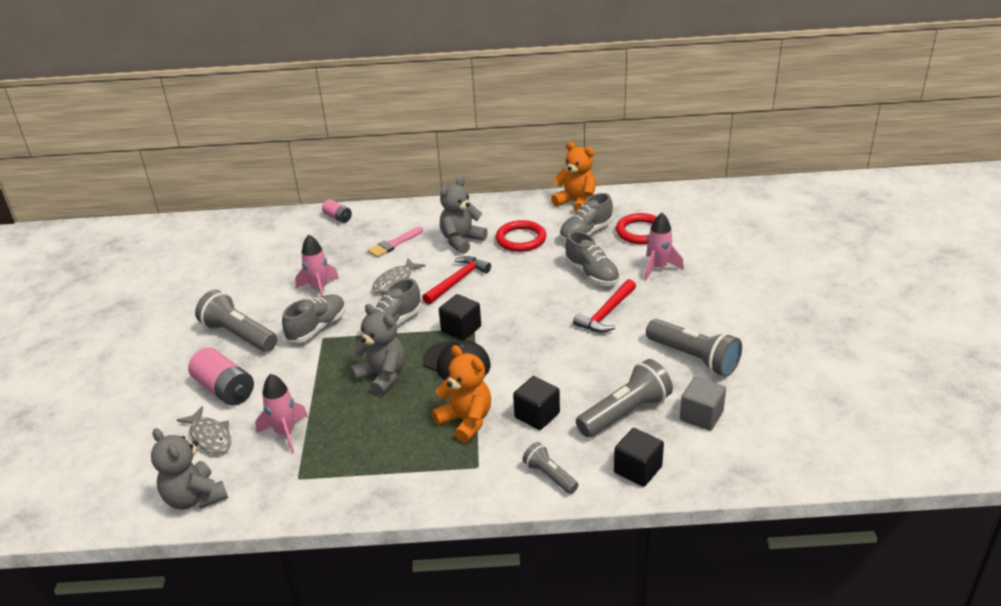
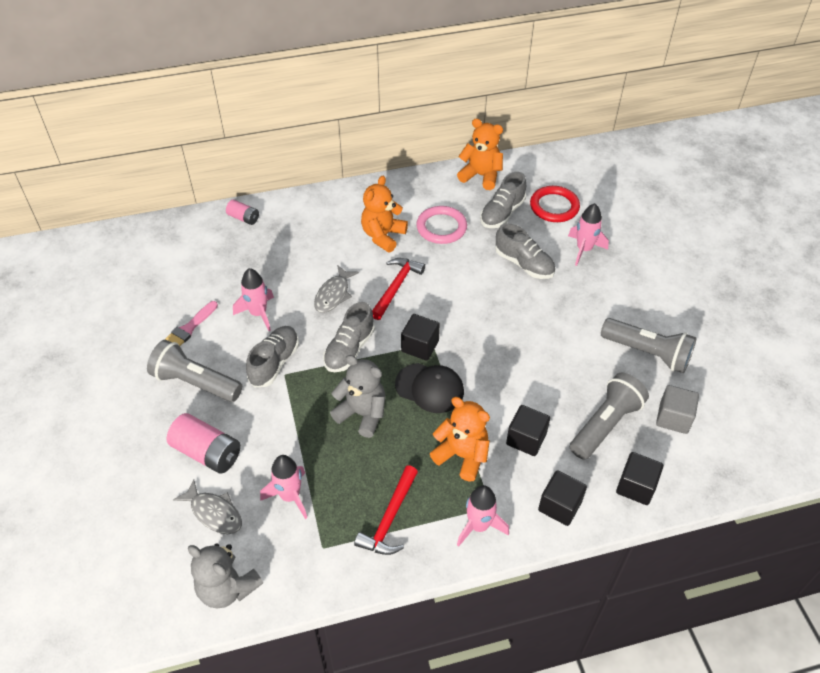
camera: 15 degrees left, 15 degrees up
(394, 244) = (315, 247): pink brush -> pink brush (189, 328)
(459, 481) = (479, 526): none -> pink rocket
(461, 241) = (383, 236): grey teddy bear -> orange teddy bear
(521, 239) = (441, 227): red ring -> pink ring
(549, 475) = (560, 506): grey flashlight -> black cube
(606, 313) = (552, 310): red hammer -> red hammer (389, 519)

